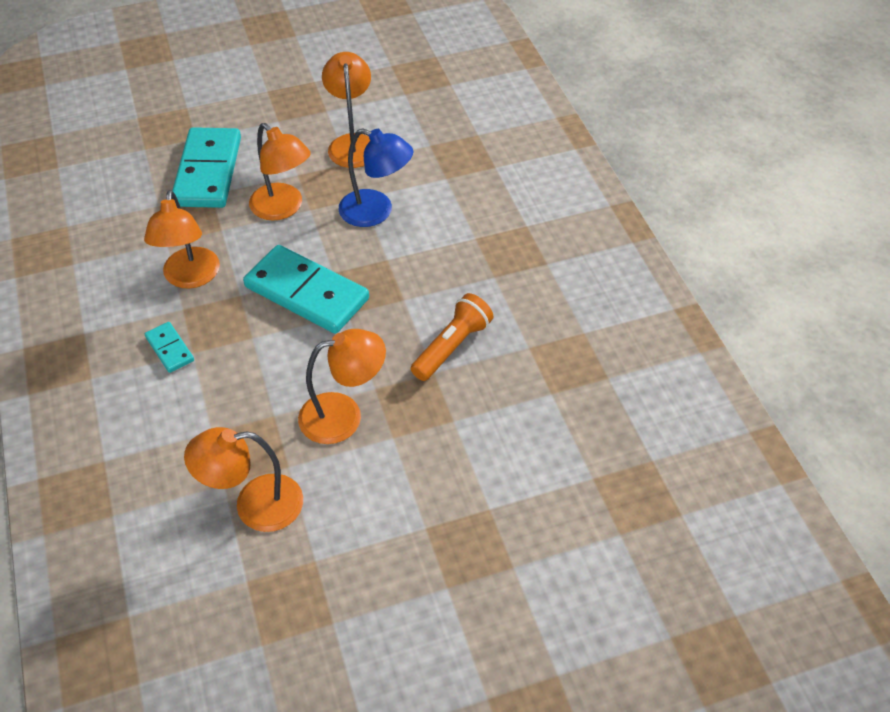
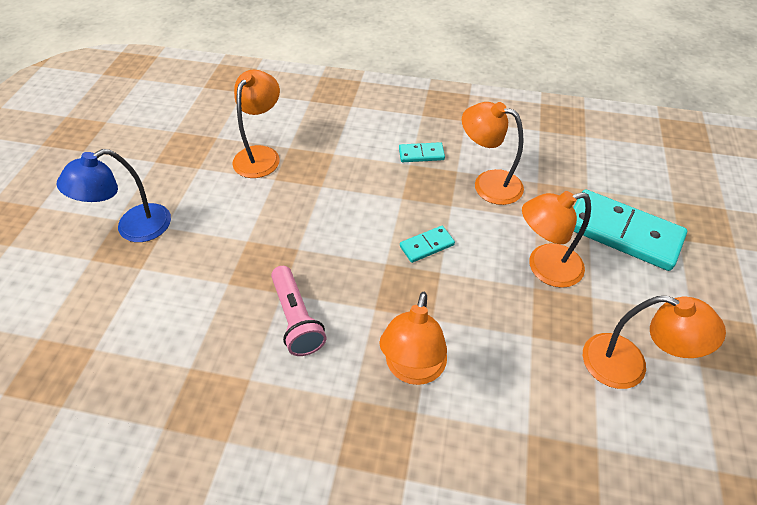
camera: 120 degrees right, 0 degrees up
(307, 293) = (427, 245): turquoise domino -> turquoise domino, size x0.47
(344, 415) = (289, 221): orange lamp -> orange lamp (413, 369)
(376, 212) = (503, 339): blue lamp -> blue lamp (133, 228)
(452, 347) = (296, 318): orange flashlight -> pink flashlight

